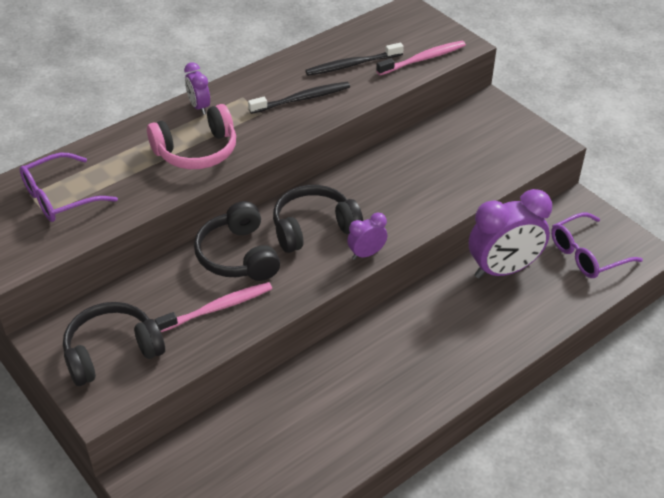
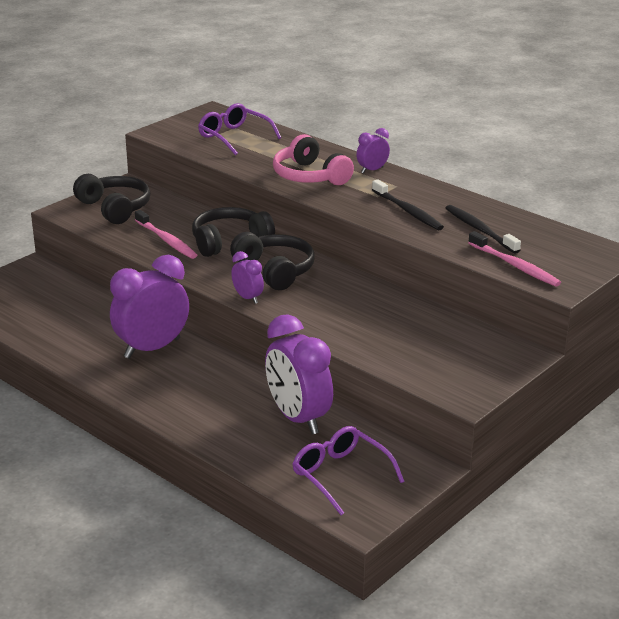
camera: 80 degrees right, 15 degrees down
(365, 366) = (152, 348): none -> purple clock

